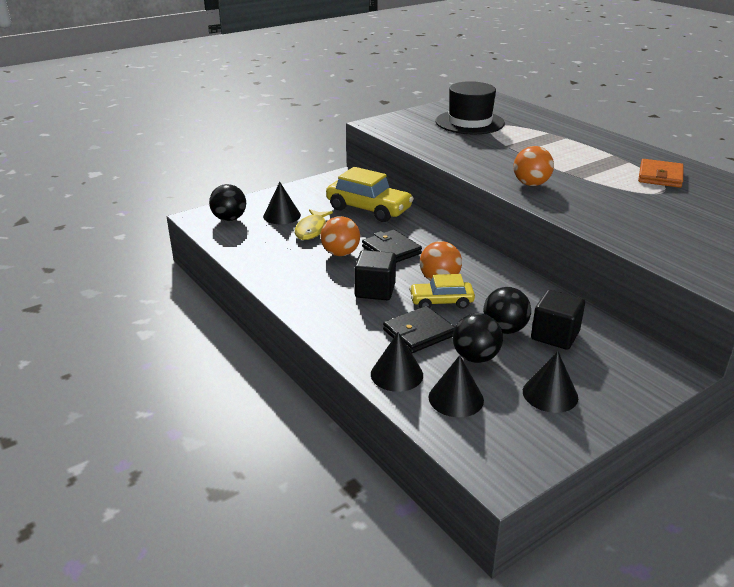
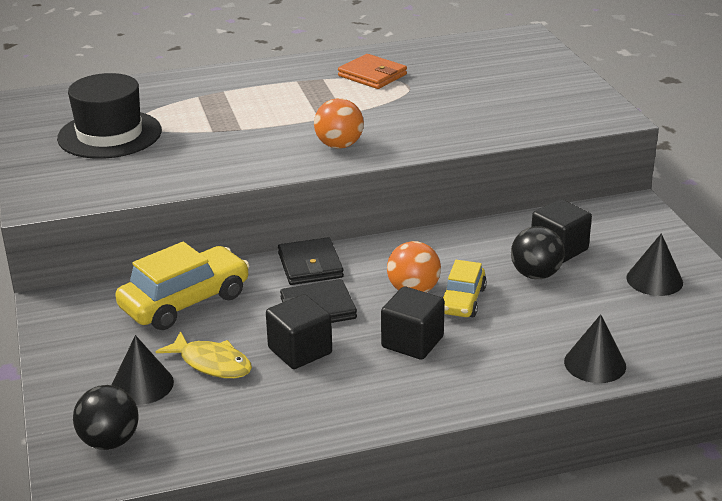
camera: 70 degrees left, 0 degrees up
(340, 253) = (300, 351): orange ball -> black cube
(419, 333) = (520, 331): black wallet -> black wallet (310, 265)
(456, 398) = (647, 335): black cone -> none
(475, 357) = (581, 306): black ball -> none

